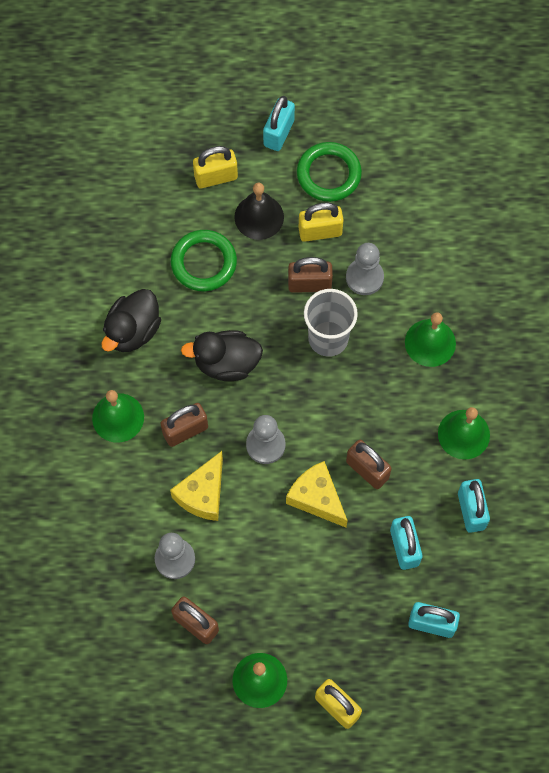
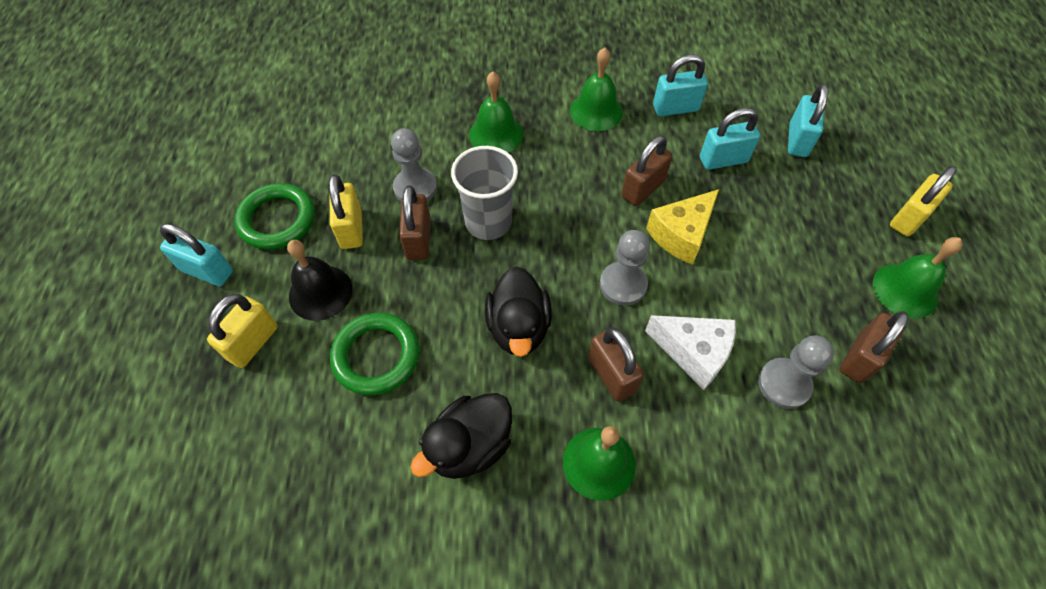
camera: 90 degrees left, 10 degrees down
(133, 331) = (469, 446): black duck -> black duck turned 105 degrees clockwise
(203, 494) = (693, 352): yellow cheese -> white cheese
(216, 177) = (253, 343): yellow padlock -> yellow padlock turned 45 degrees clockwise

